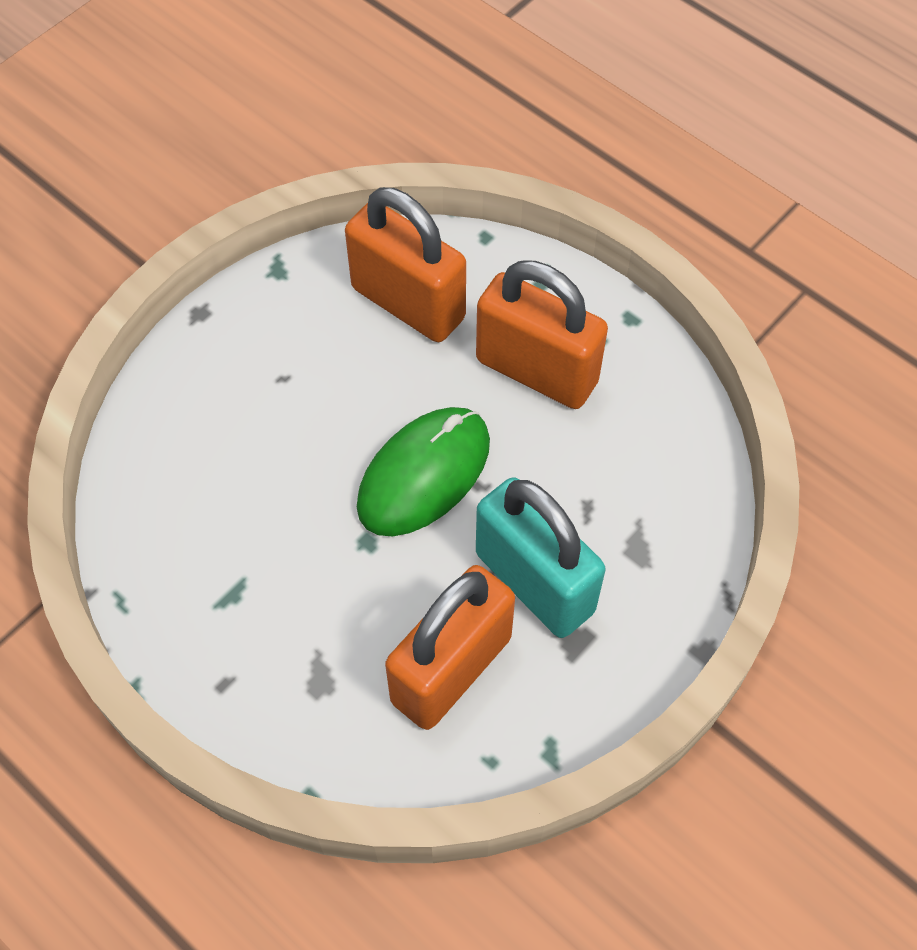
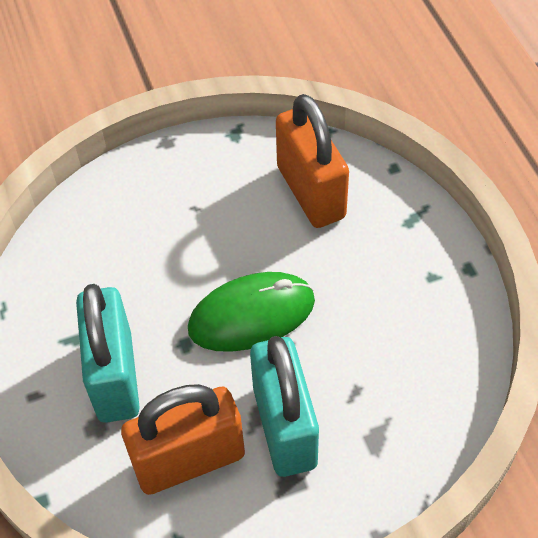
camera: 30 degrees right, 5 degrees down
(308, 616) = (115, 376): none -> turquoise padlock
(536, 371) = (375, 277): orange padlock -> none

